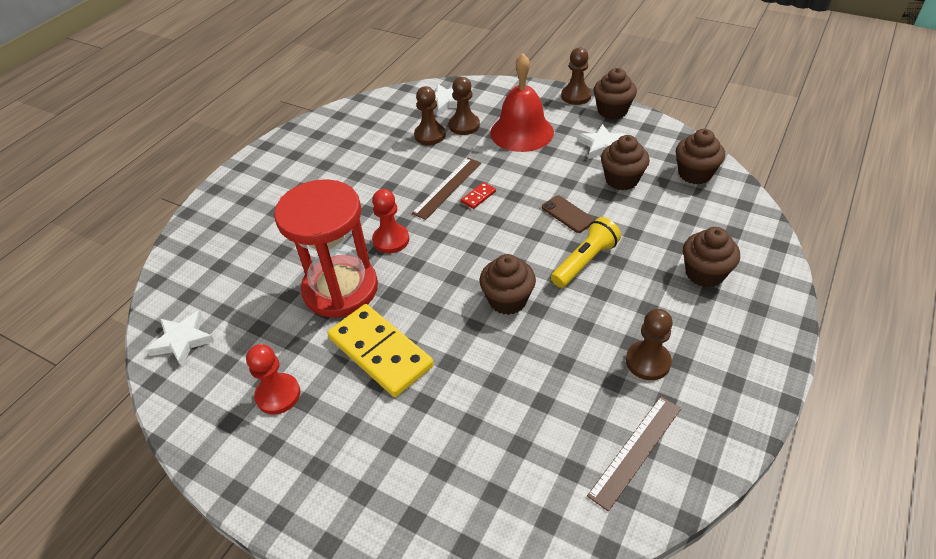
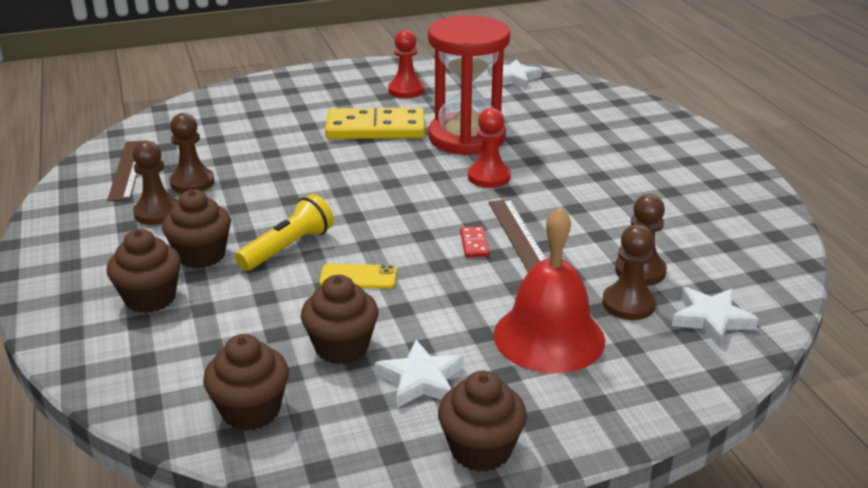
camera: 130 degrees right, 15 degrees down
(507, 300) = (324, 192): brown cupcake -> brown cupcake (201, 255)
(567, 214) = (358, 277): brown phone -> yellow phone
(576, 96) = (570, 443): brown pawn -> brown pawn (192, 182)
(585, 261) = (288, 248): yellow flashlight -> yellow flashlight turned 135 degrees counterclockwise

